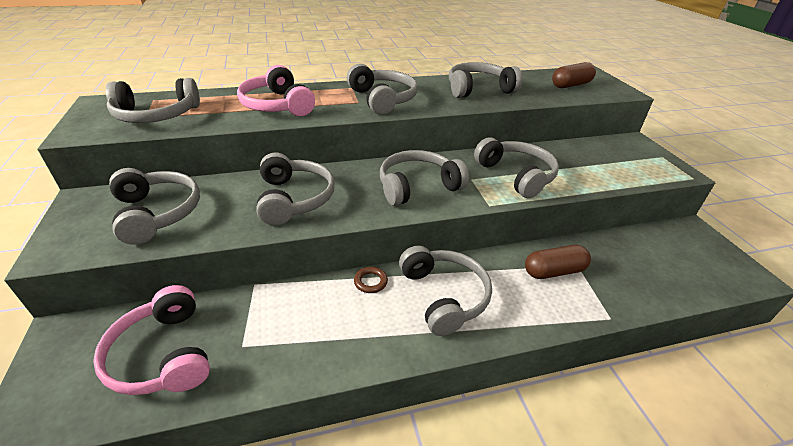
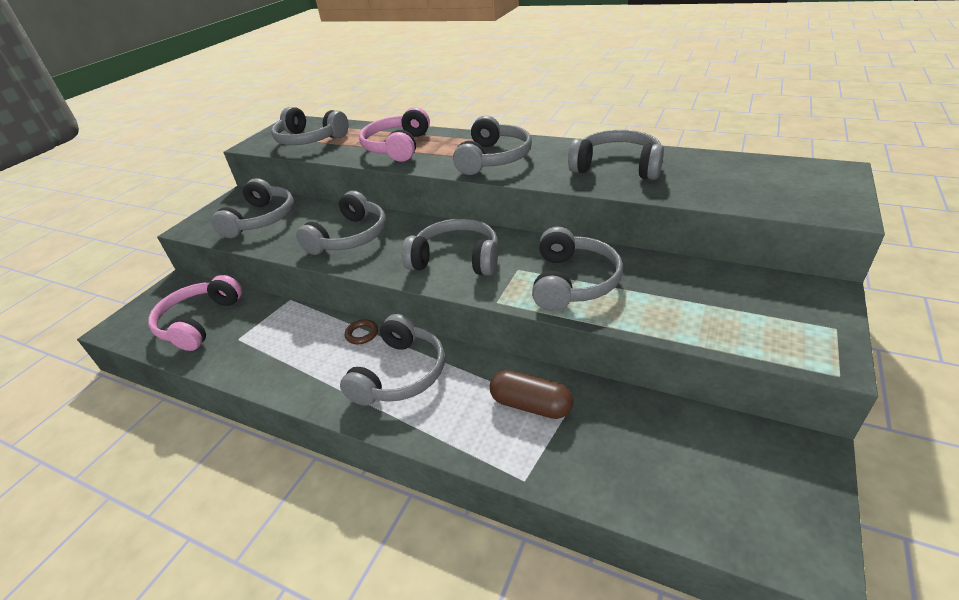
camera: 45 degrees right, 0 degrees up
(571, 85) = (764, 185): brown capsule -> none

